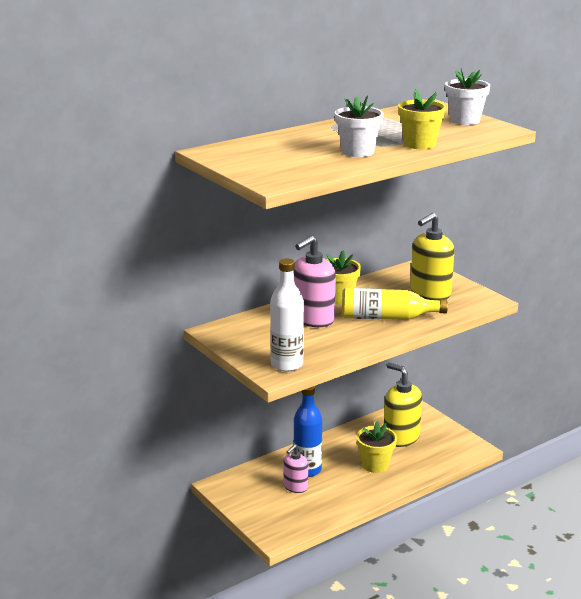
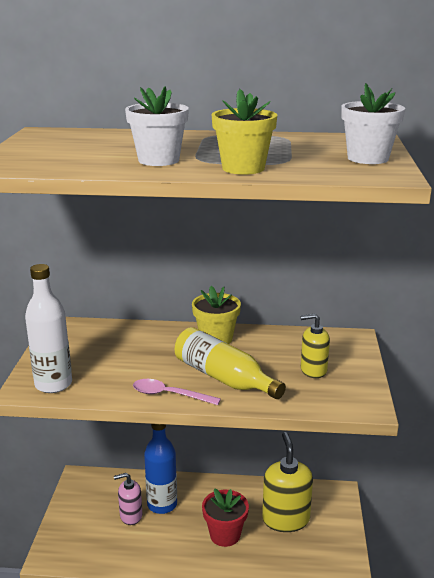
camera: 40 degrees right, 0 degrees up
(313, 319) = (156, 350): pink soap dispenser -> none
(372, 339) = (169, 395): none -> pink spoon
(375, 465) = (225, 535): yellow flower pot -> red flower pot
(430, 293) = (313, 370): yellow soap dispenser -> yellow soap dispenser, size x0.59

